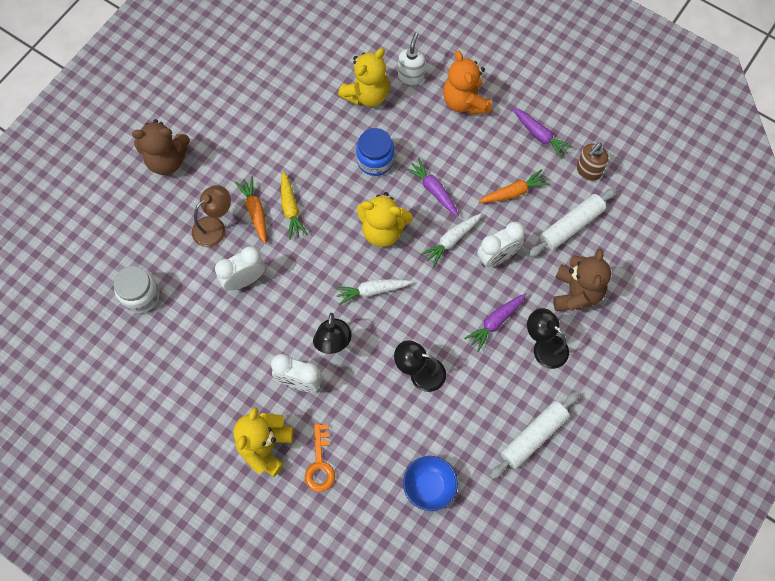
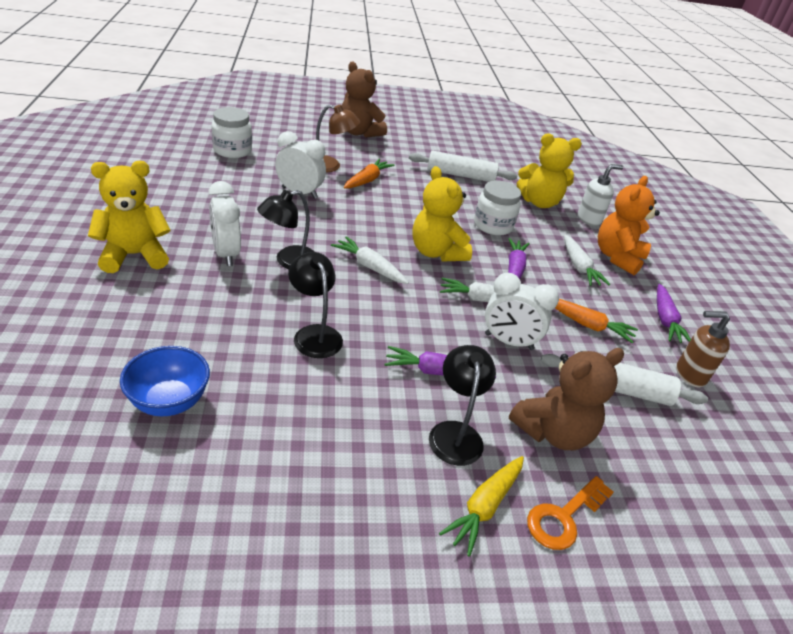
camera: 45 degrees right, 30 degrees down
(291, 209) = (391, 196): yellow carrot -> yellow carrot (484, 507)
(320, 464) = (139, 299): orange key -> orange key (564, 517)
(375, 160) = (493, 225): blue jar -> white jar
(458, 141) = (579, 267): none -> white carrot
(533, 436) = (324, 481): white rolling pin -> white rolling pin (461, 175)

